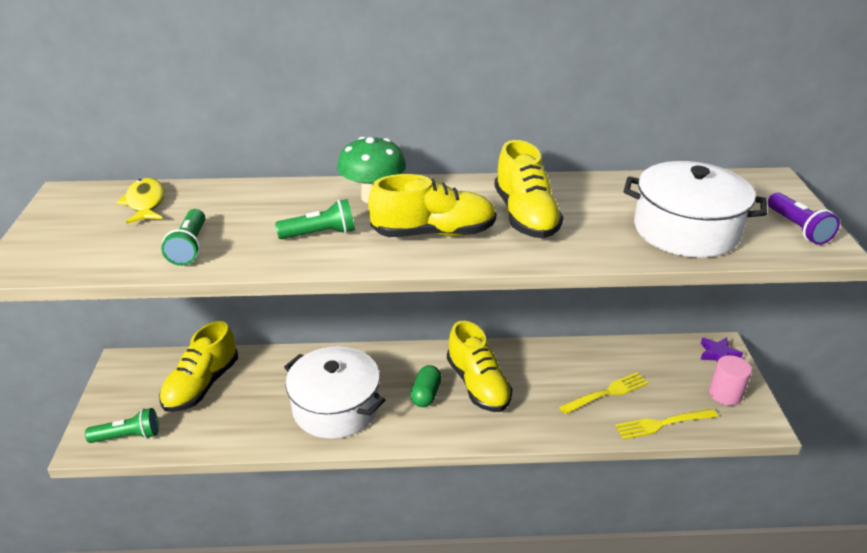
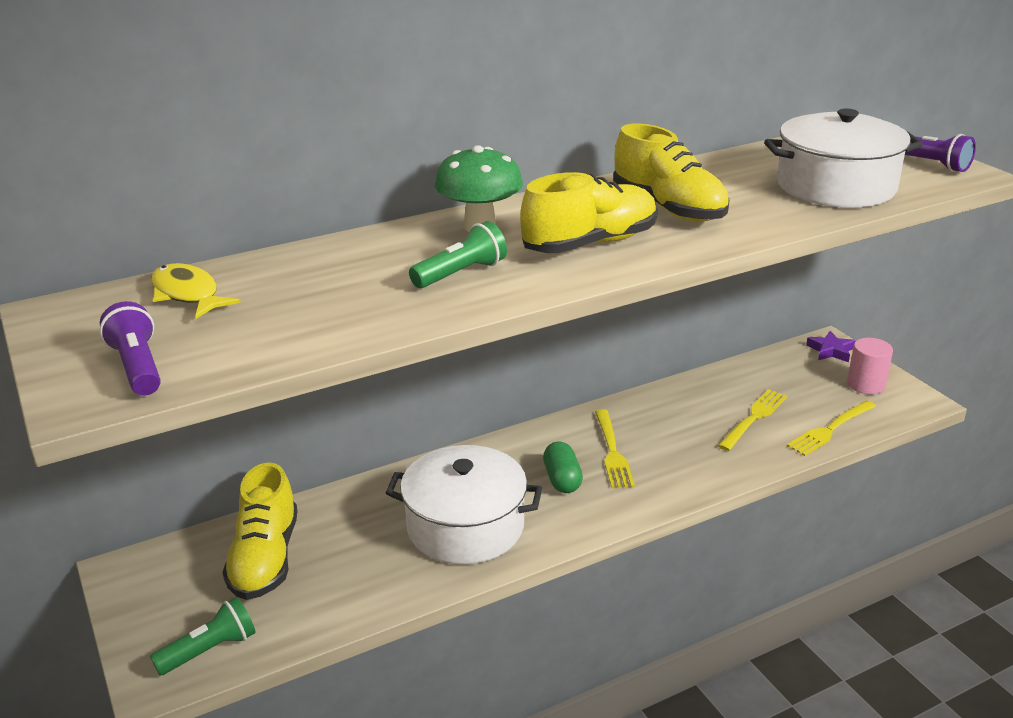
camera: 25 degrees left, 5 degrees down
(66, 250) = (138, 367): none -> purple flashlight
(190, 247) = (311, 323): green flashlight -> none
(478, 384) = (612, 451): yellow shoe -> yellow fork

